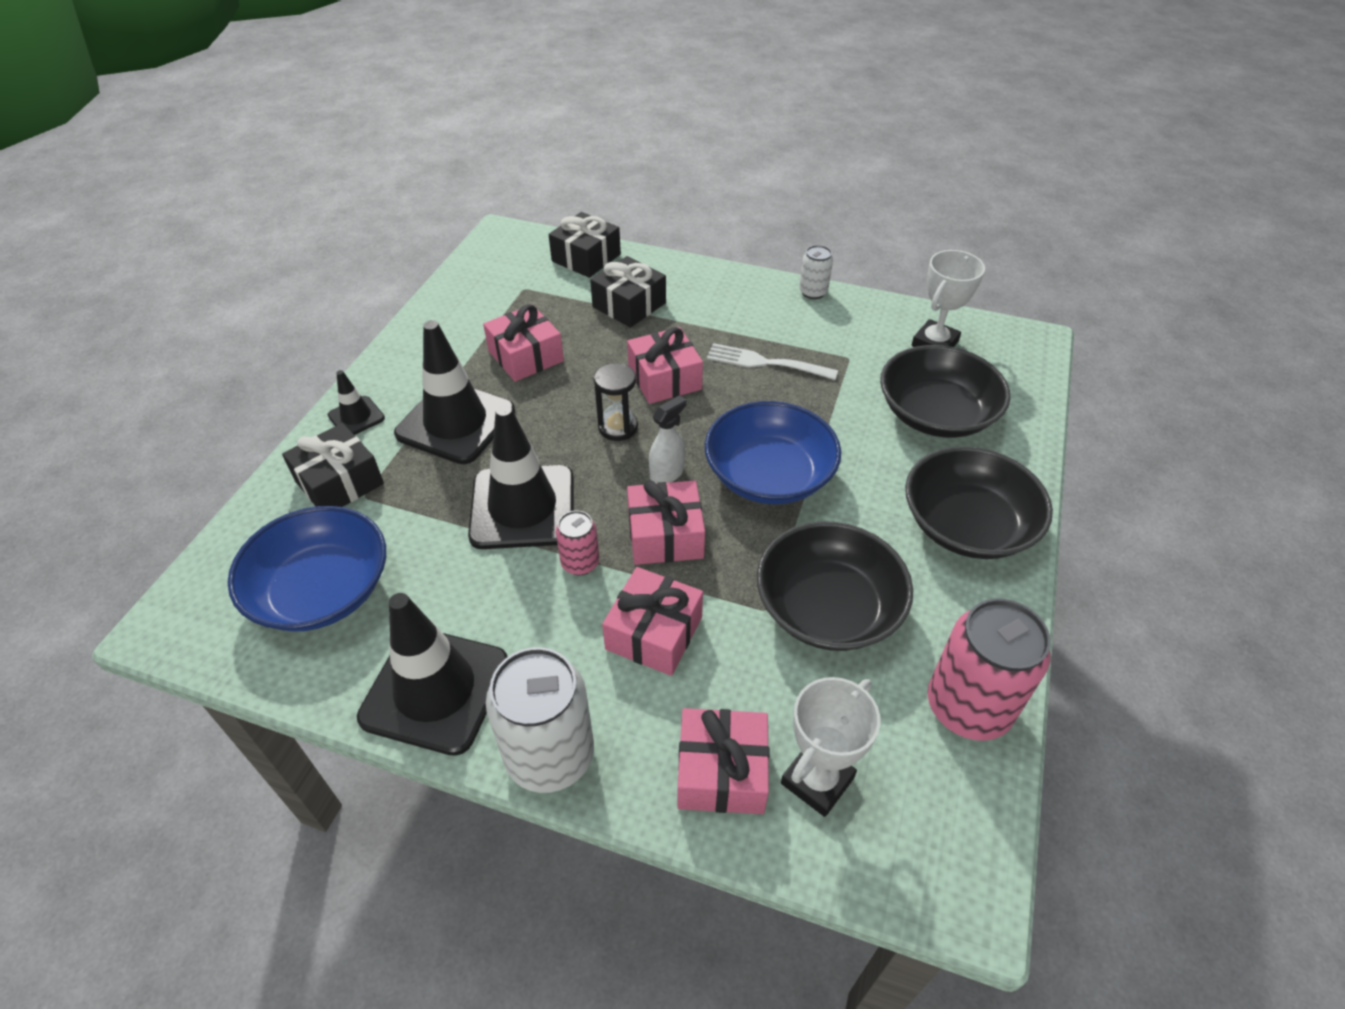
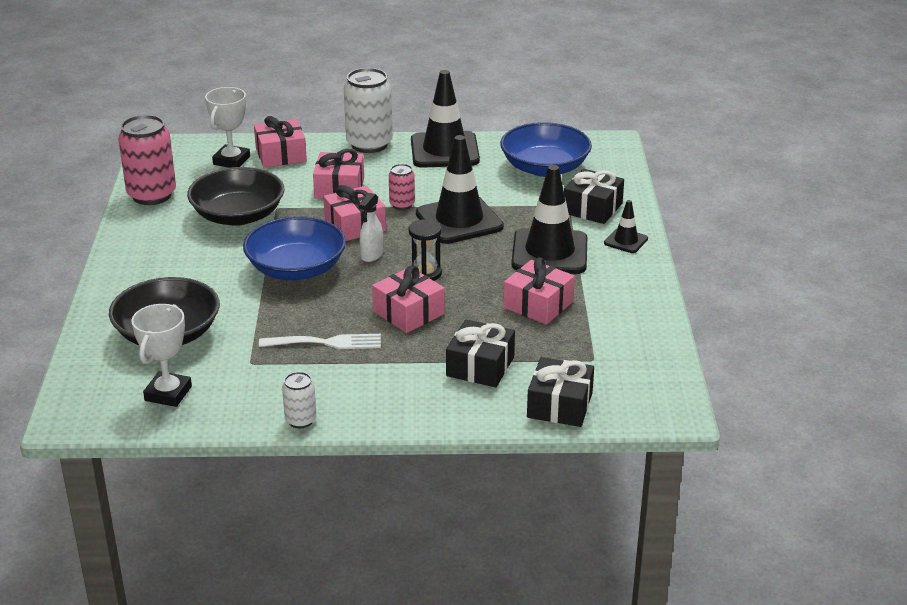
camera: 160 degrees right, 15 degrees down
(967, 525) = (146, 269): black bowl -> none

